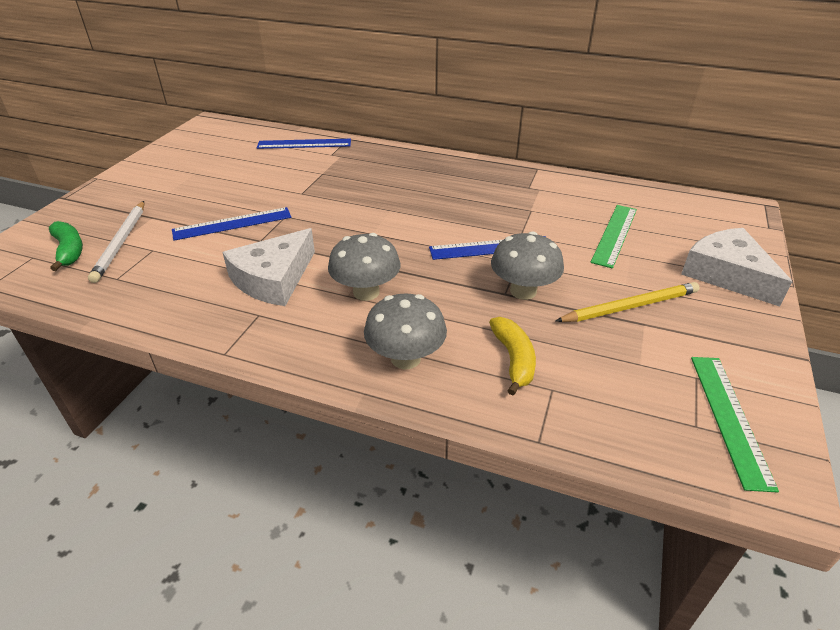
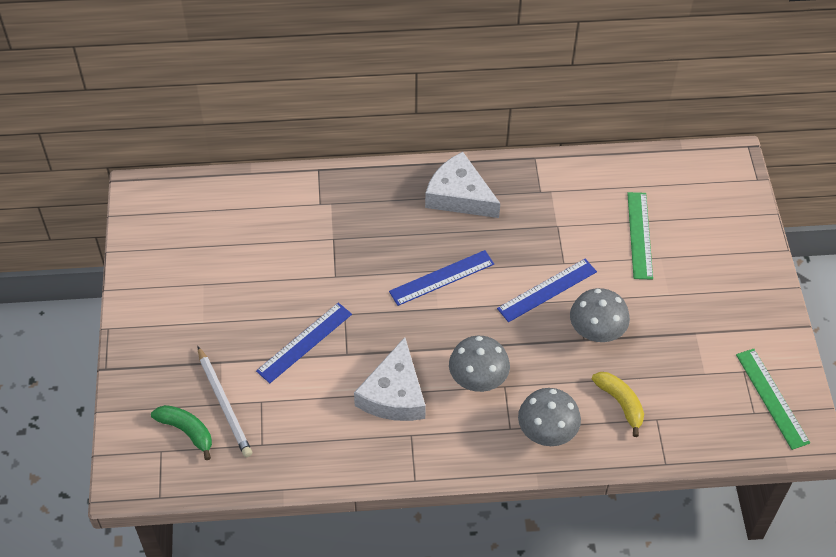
camera: 25 degrees left, 15 degrees up
(304, 144) = (278, 195): blue ruler -> blue ruler (442, 278)
(630, 306) = (680, 318): yellow pencil -> none
(726, 274) = (738, 254): white cheese -> white cheese (459, 195)

